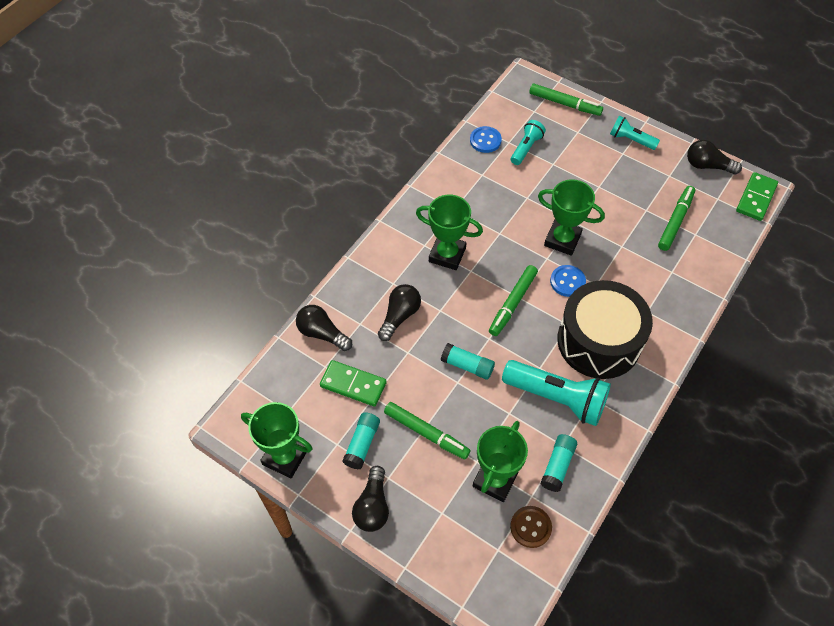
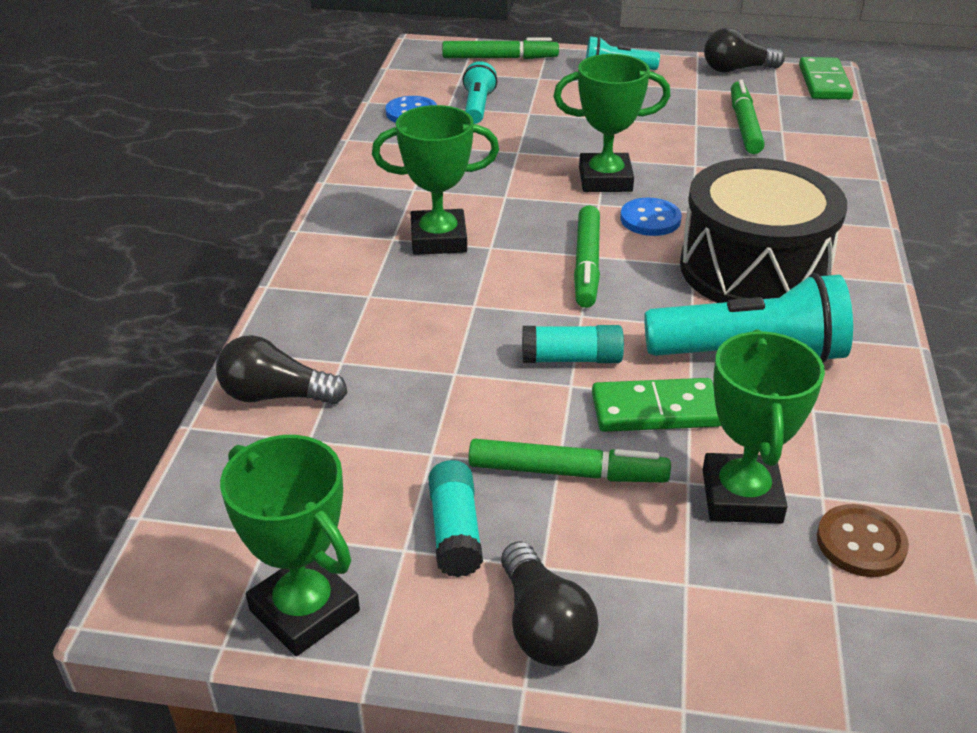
camera: 25 degrees left, 20 degrees down
(285, 457) = (304, 610): green trophy -> green trophy turned 45 degrees clockwise
(353, 384) = (381, 448): green domino -> green domino (655, 410)
(399, 316) = (408, 331): black light bulb -> none
(557, 466) = (828, 439): turquoise glue stick -> none

